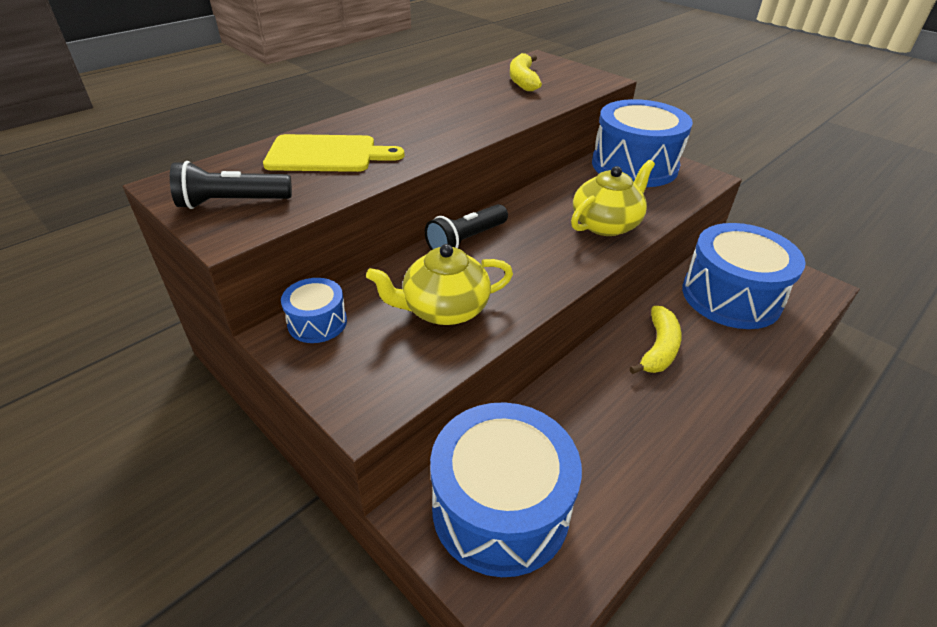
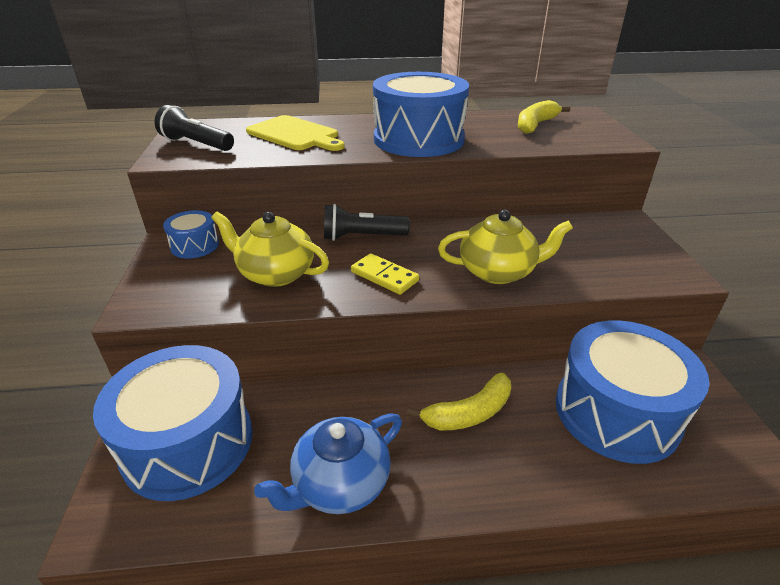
camera: 40 degrees right, 5 degrees down
(536, 267) = (384, 276): none -> yellow domino
(634, 166) = (607, 237): blue drum -> blue drum (418, 139)
(646, 452) = (339, 483): none -> blue teapot

